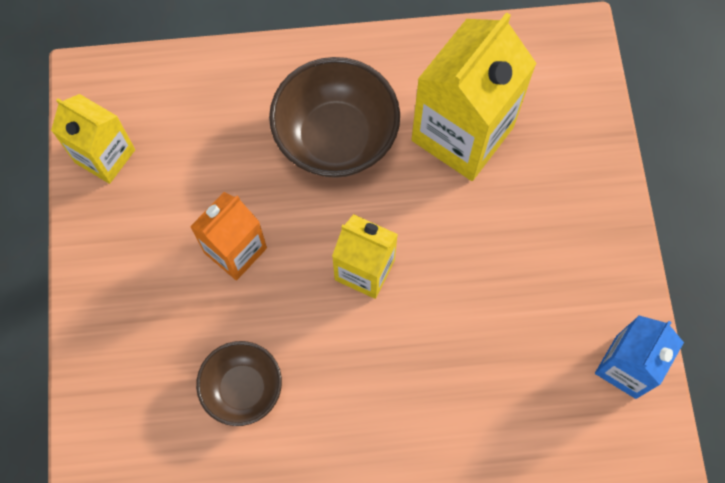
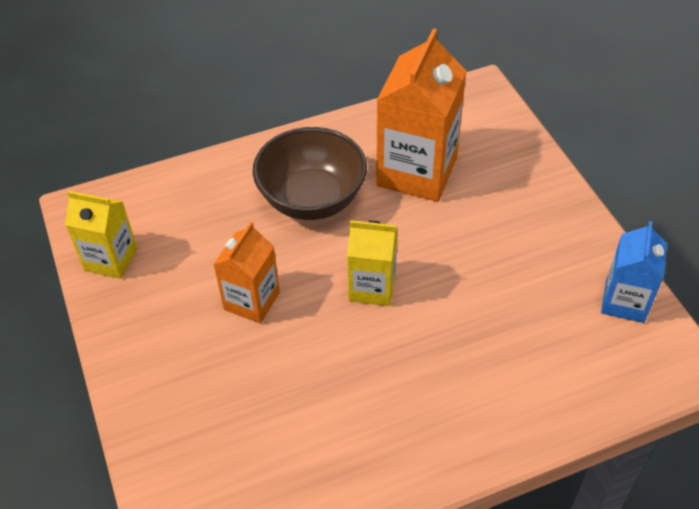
camera: 15 degrees left, 20 degrees down
(243, 388) = (295, 407): brown bowl -> none
(462, 133) = (417, 172): yellow carton -> orange carton

